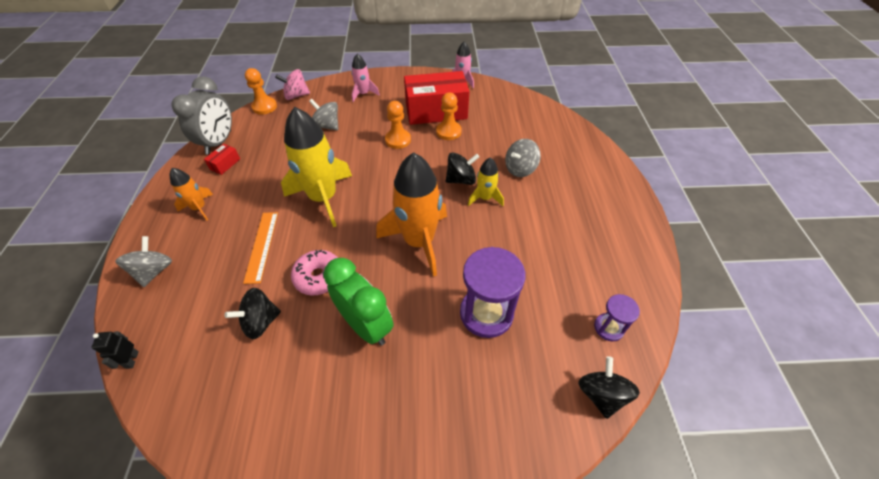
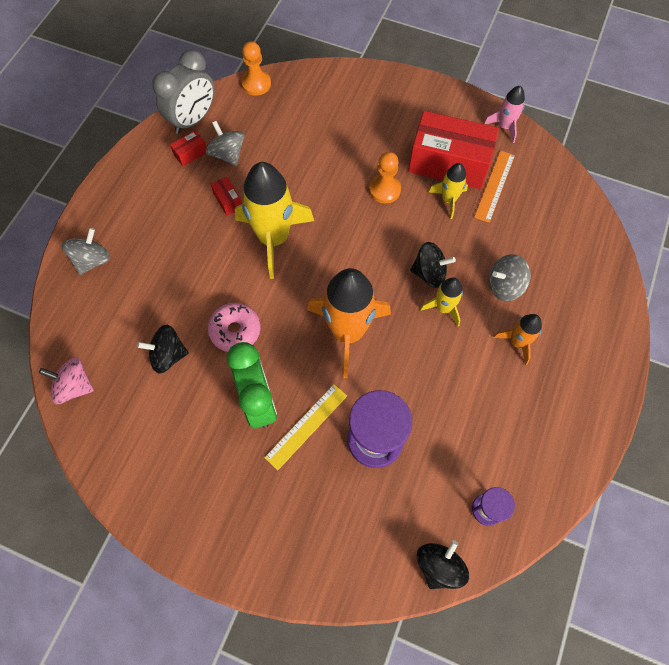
camera: 25 degrees right, 15 degrees up
(132, 360) = (55, 345): black robot -> none
(199, 208) = (150, 201): orange rocket -> orange rocket (517, 342)
(261, 246) = (194, 272): orange ruler -> orange ruler (494, 186)
(272, 185) = (228, 201): none -> red box
(296, 96) = (297, 79): pink spinning top -> pink spinning top (74, 386)
(327, 126) = (314, 139): grey spinning top -> grey spinning top (227, 154)
(363, 94) = (375, 104): pink rocket -> none
(420, 328) = (306, 426): none -> yellow ruler
(448, 131) = (448, 200): orange pawn -> yellow rocket

